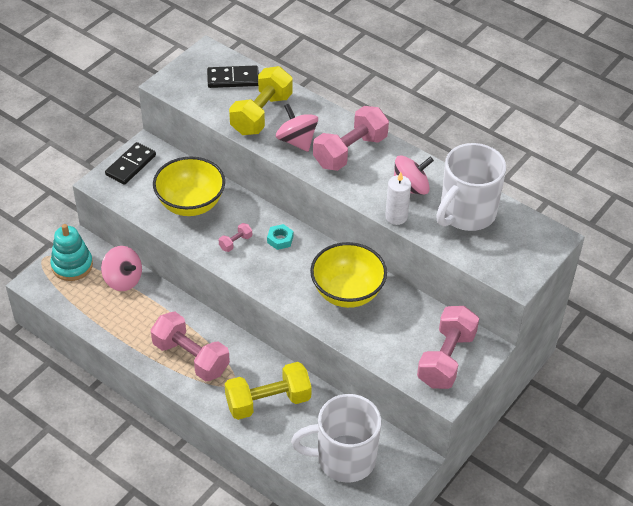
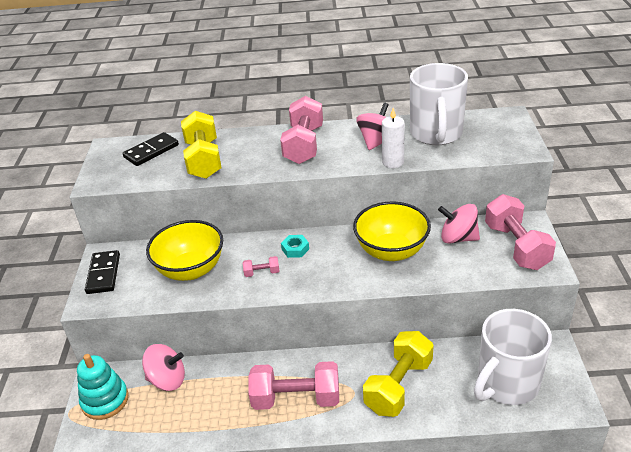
camera: 35 degrees left, 10 degrees down
(235, 242) = (262, 273): pink dumbbell -> pink dumbbell turned 75 degrees clockwise
(297, 141) = (254, 160): pink spinning top -> pink spinning top (458, 238)

